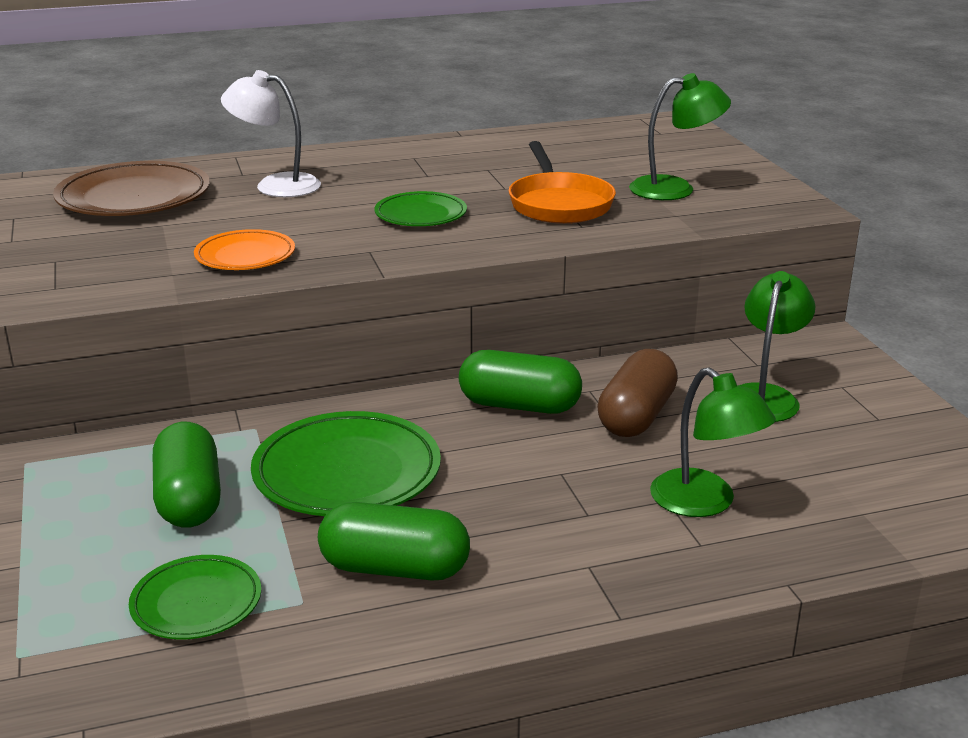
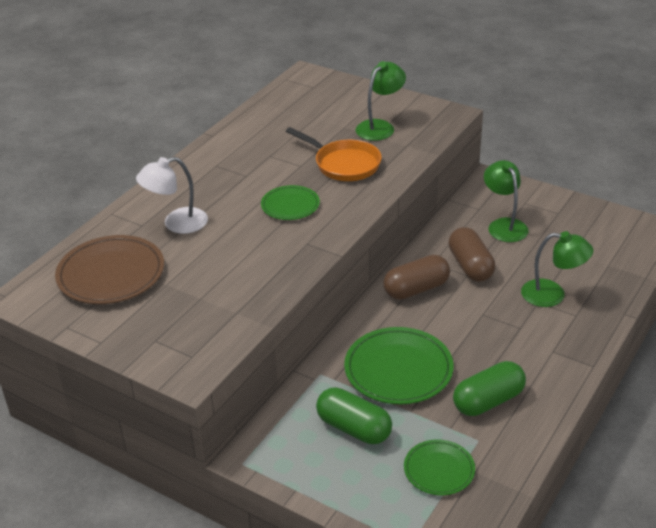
camera: 40 degrees left, 10 degrees up
(245, 256) = (251, 280): orange plate -> none
(519, 405) = (416, 289): green capsule -> brown capsule

